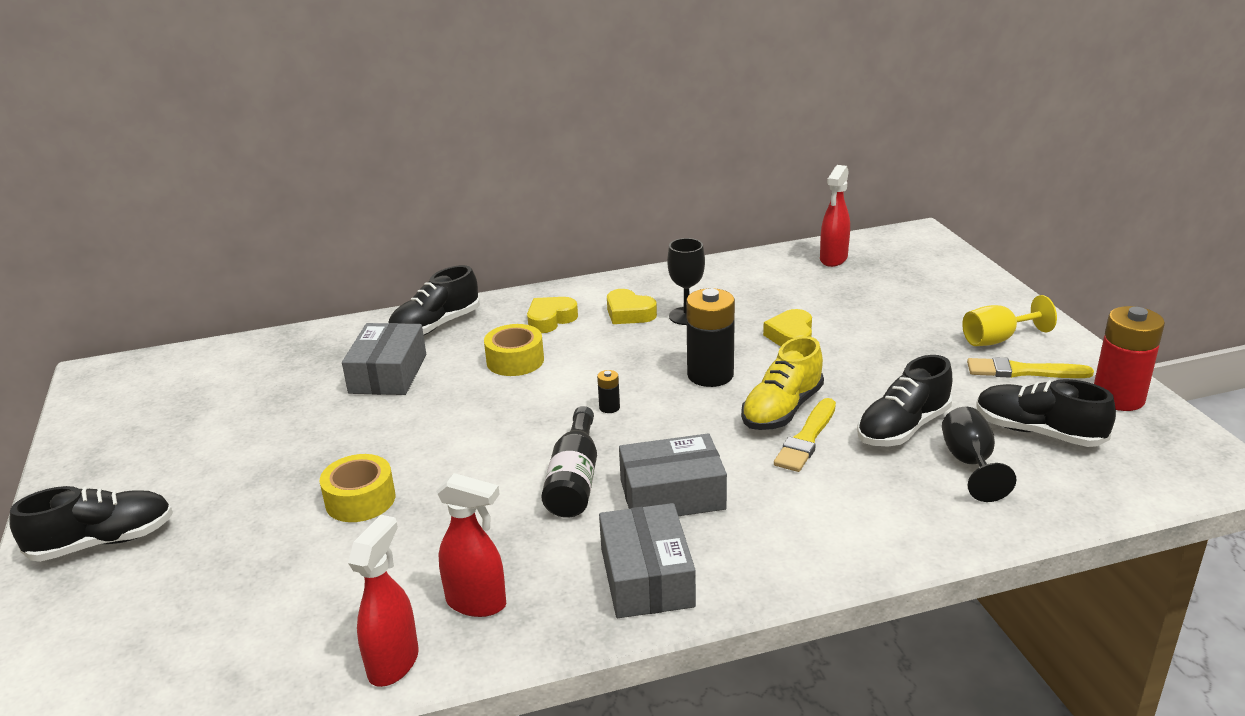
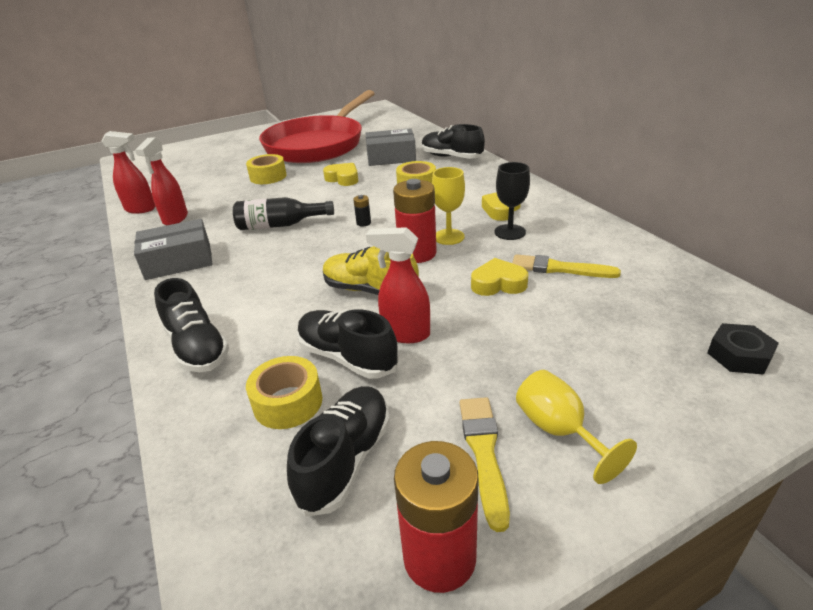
camera: 80 degrees right, 5 degrees up
(103, 542) = (245, 140): black shoe -> black shoe (197, 347)
(247, 444) = (318, 145): none -> red pan
(550, 320) = (477, 186): yellow heart -> yellow heart (343, 179)
(672, 494) = (260, 258): grey box -> none
(679, 352) = (449, 237): none -> yellow goblet
(710, 375) = (417, 253): black battery -> red battery
(806, 439) = (328, 305): yellow brush -> yellow brush (559, 268)
(833, 259) = (690, 295): red spray bottle -> red spray bottle (405, 334)
(914, 262) = (739, 355): none -> black nut
(970, 463) = (288, 402): black goblet -> yellow tape

